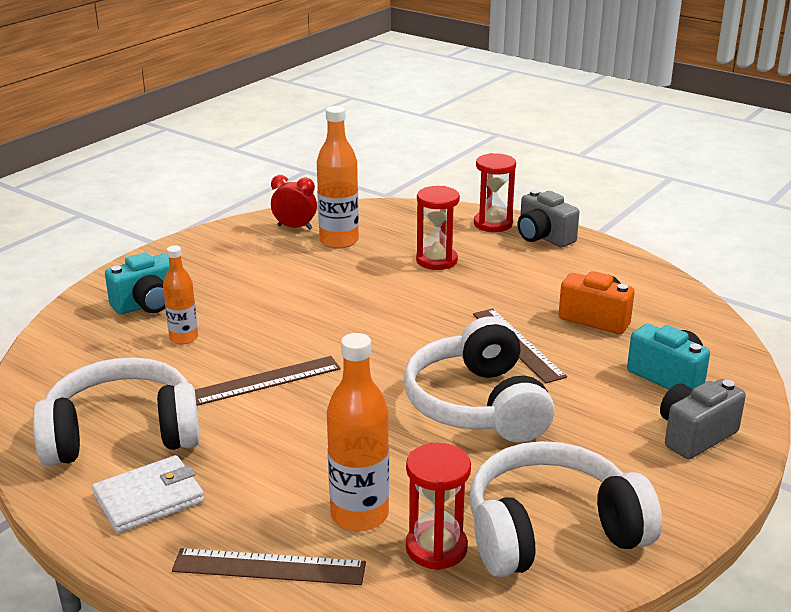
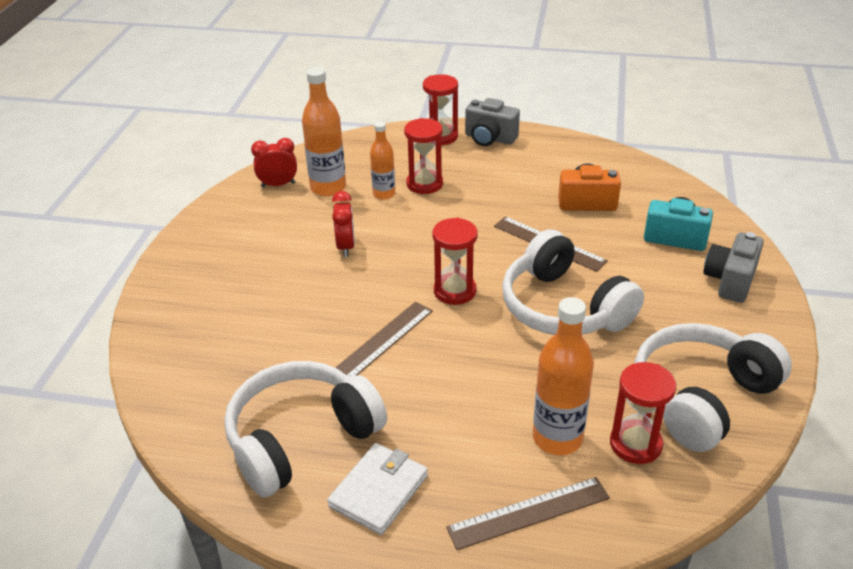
camera: 25 degrees left, 10 degrees up
(147, 304) = (211, 302): turquoise camera -> none
(184, 338) = (273, 325): orange bottle -> orange bottle (384, 194)
(309, 293) = (346, 247): none -> red clock
(379, 358) = (454, 291): none -> red hourglass

